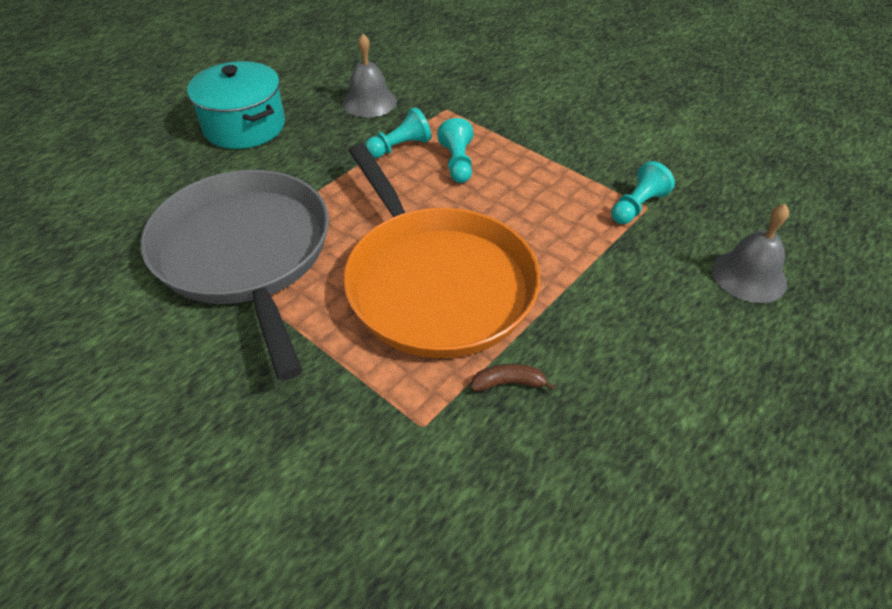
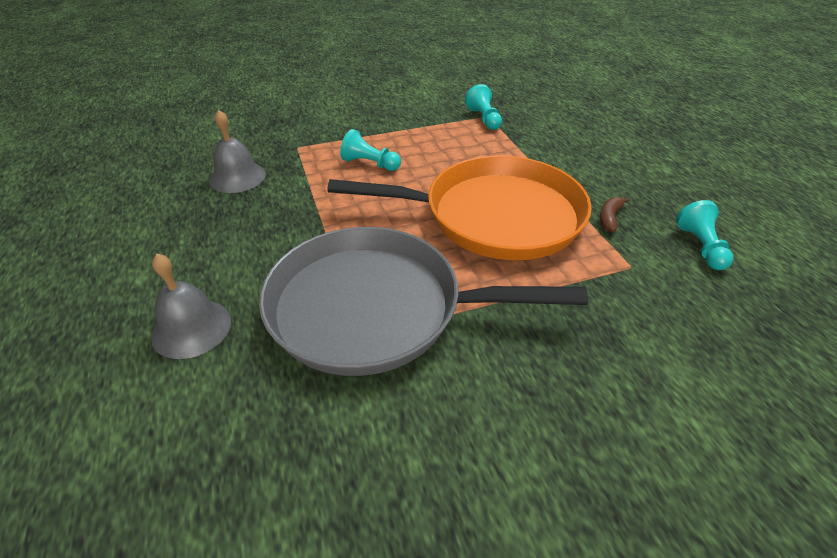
camera: 60 degrees left, 5 degrees down
(244, 126) = (174, 258): turquoise pot -> none
(399, 147) = (320, 182): turquoise pawn -> turquoise pawn (701, 247)
(749, 276) = (569, 111): grey bell -> grey bell (191, 328)

